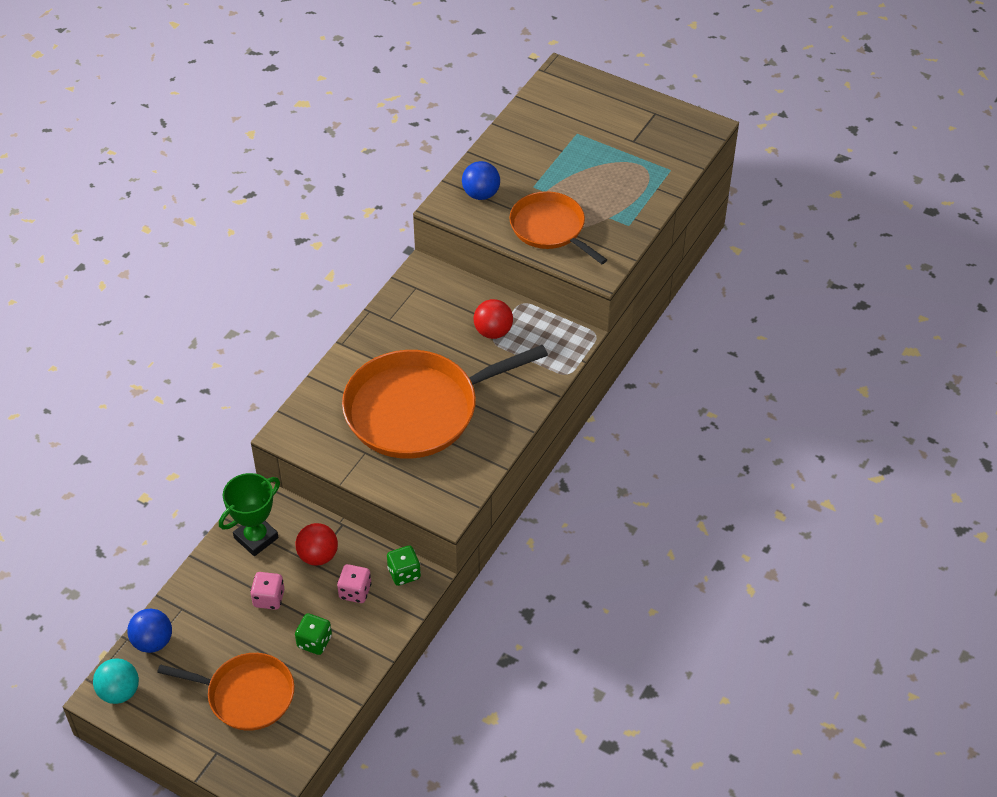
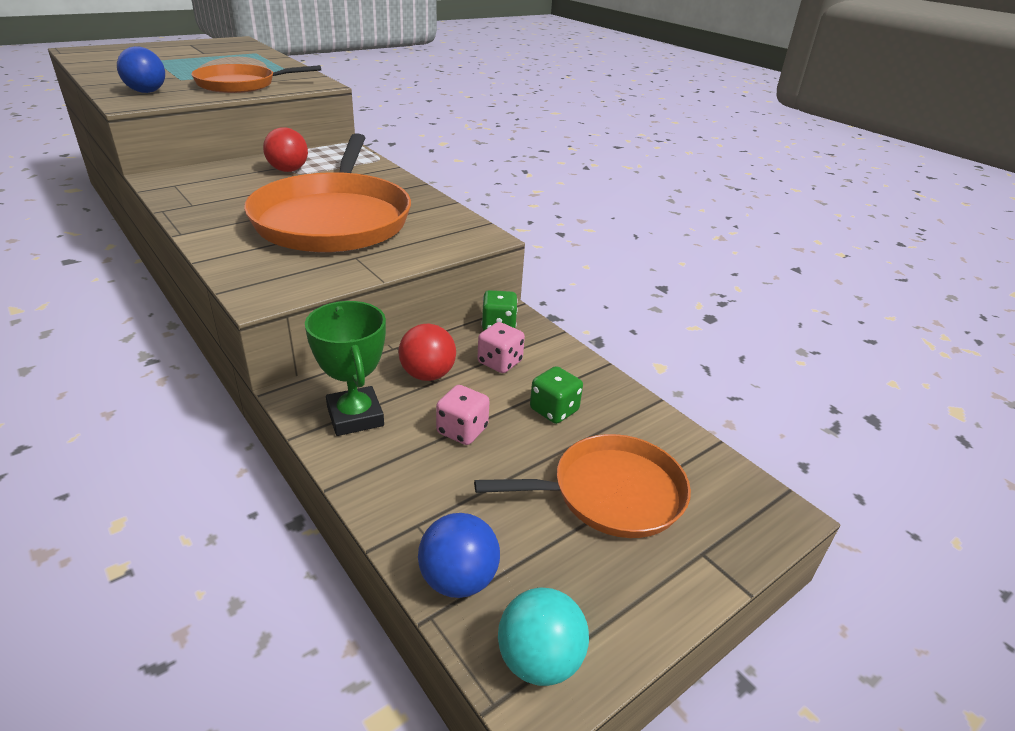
camera: 70 degrees left, 15 degrees down
(246, 695) = (611, 493): orange pan -> orange pan turned 45 degrees clockwise

